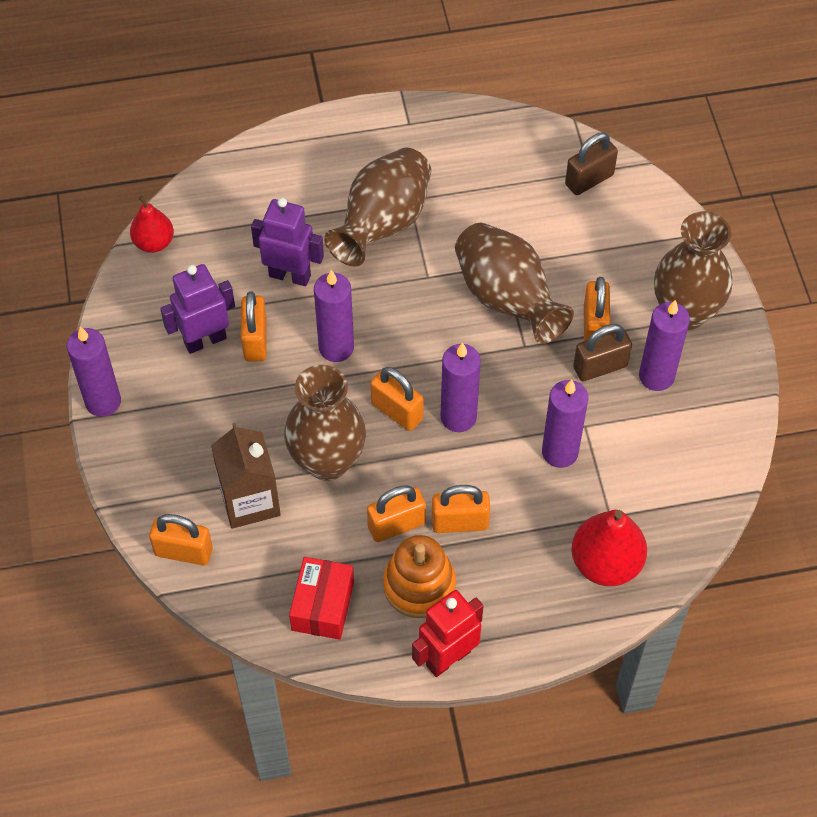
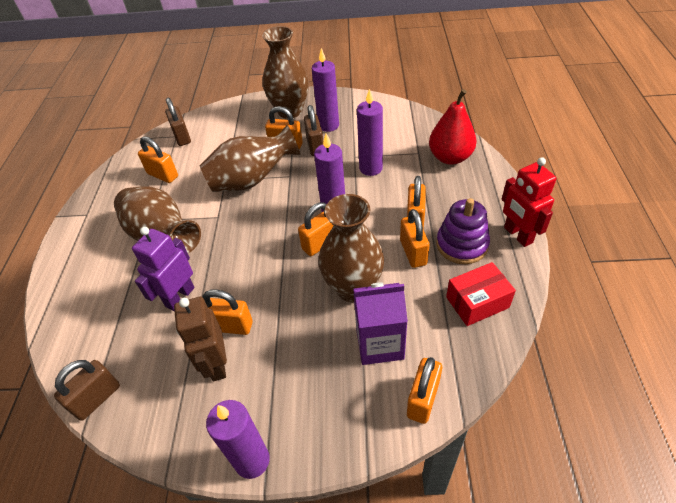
camera: 75 degrees left, 10 degrees down
(154, 242) = (97, 398): red pear -> brown padlock
(205, 340) = (216, 364): purple robot -> brown robot
(250, 500) = (379, 343): brown carton -> purple carton
(323, 606) = (477, 302): red box -> red box turned 45 degrees counterclockwise
(336, 348) = (256, 273): purple candle -> none
(419, 585) = (462, 244): orange stacking toy -> purple stacking toy
(498, 184) = (163, 175): none -> orange padlock

